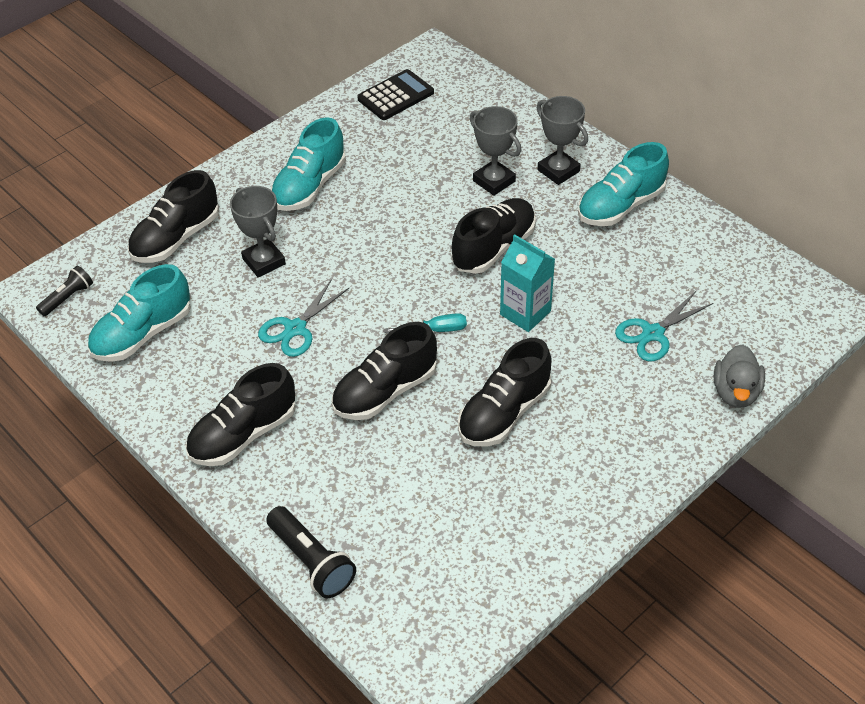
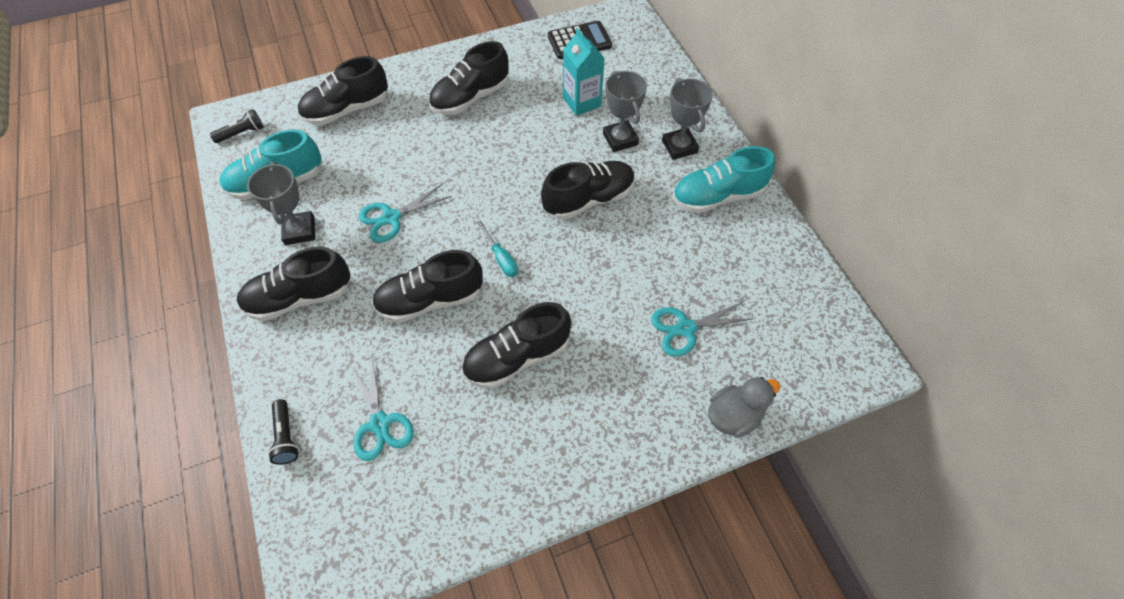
camera: 20 degrees right, 10 degrees up
(264, 261) = (400, 151): grey trophy -> grey trophy (300, 231)
(309, 186) = (470, 97): turquoise shoe -> black shoe
(312, 561) = (286, 437): black flashlight -> black flashlight, size x0.64
(402, 516) = (380, 424): none -> turquoise scissors
(435, 330) = (501, 258): turquoise screwdriver -> turquoise screwdriver turned 45 degrees clockwise
(525, 313) = (584, 269): turquoise carton -> turquoise carton (582, 102)
(735, 392) = (733, 416): grey duck -> grey duck turned 150 degrees counterclockwise

